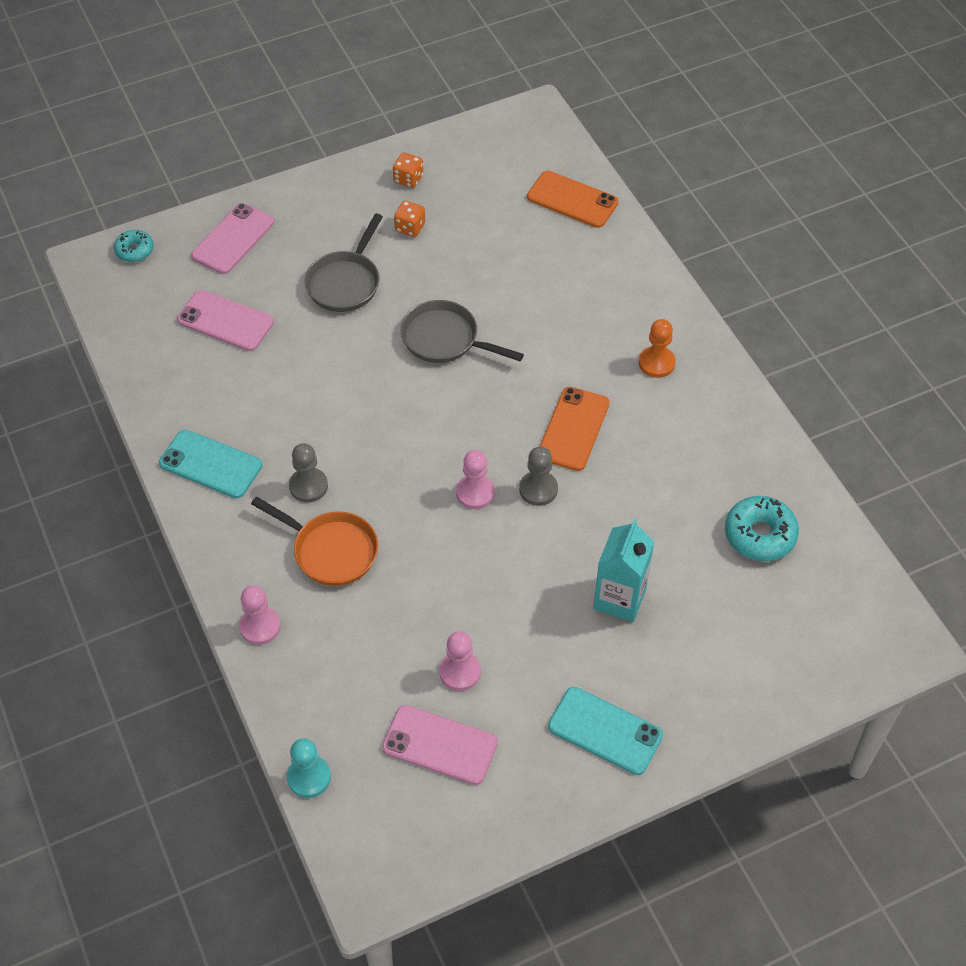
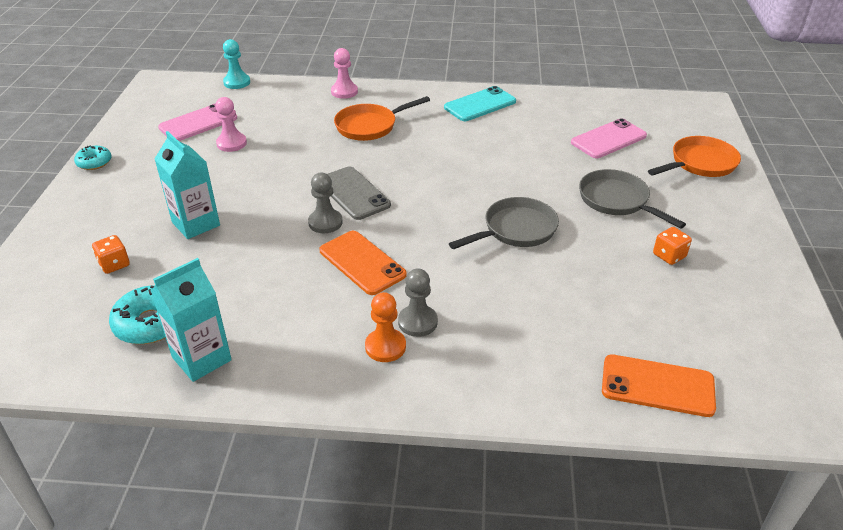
camera: 120 degrees right, 15 degrees down
(134, 250) = (708, 122): turquoise donut -> turquoise donut (94, 162)
(233, 239) = (700, 163): pink phone -> orange pan
(308, 486) = (428, 132): grey pawn -> grey pawn (417, 322)
(408, 179) = (741, 277): orange dice -> orange dice (114, 264)
(475, 493) = (353, 193): pink pawn -> grey phone
(572, 200) = (657, 386): orange phone -> orange phone turned 45 degrees clockwise
(605, 731) = (122, 180): turquoise phone -> none
(762, 472) = (201, 359): none -> turquoise carton

